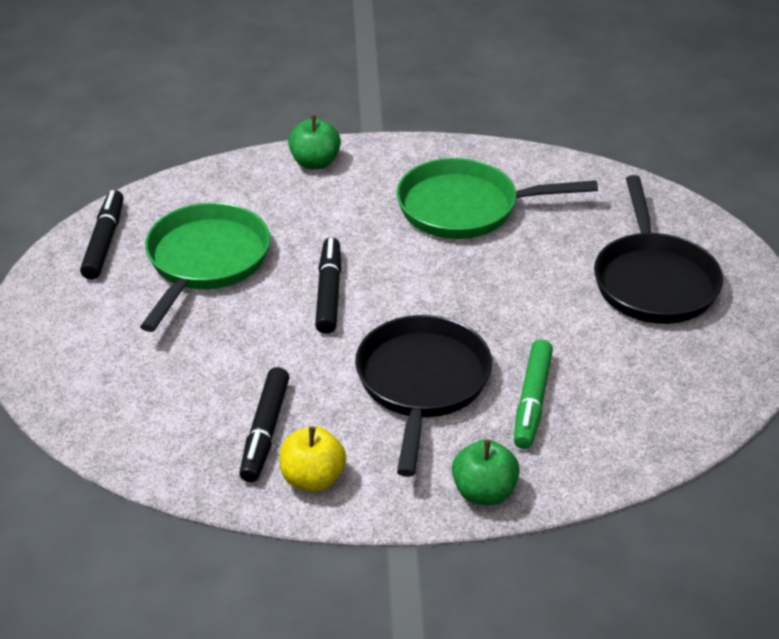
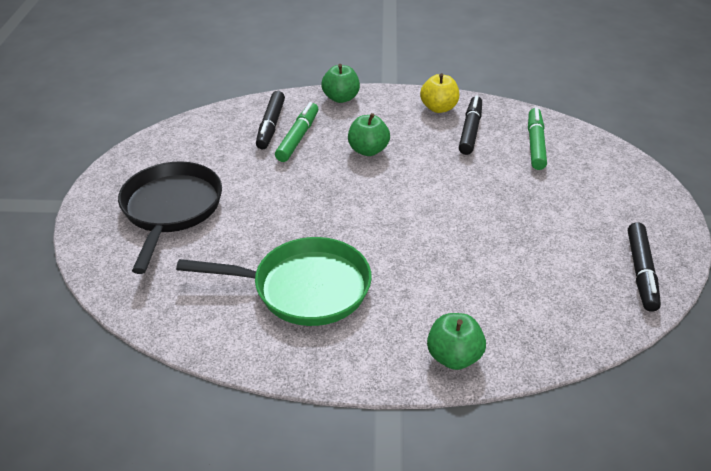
camera: 175 degrees left, 0 degrees up
(169, 411) = (535, 144): none -> green marker
(205, 262) = (542, 247): green pan -> none
(329, 292) = (433, 215): black marker -> black marker (271, 126)
(422, 384) = (368, 150): black pan -> green apple

